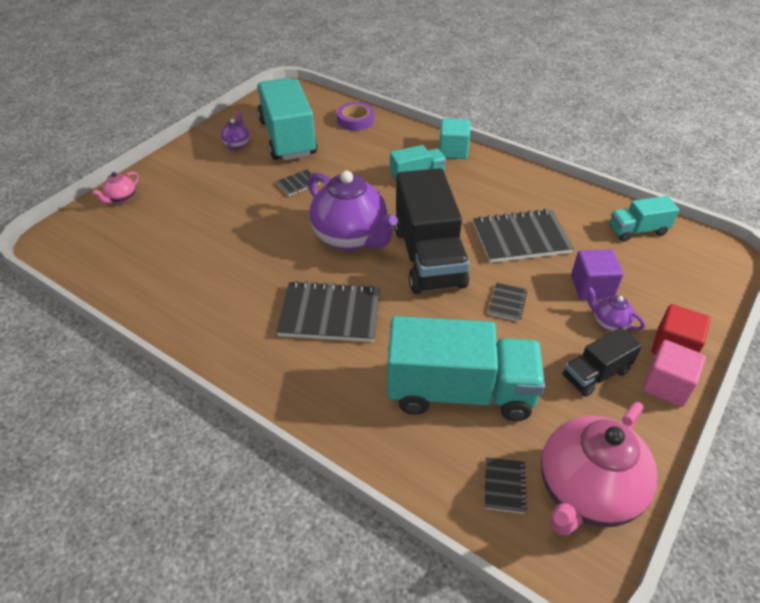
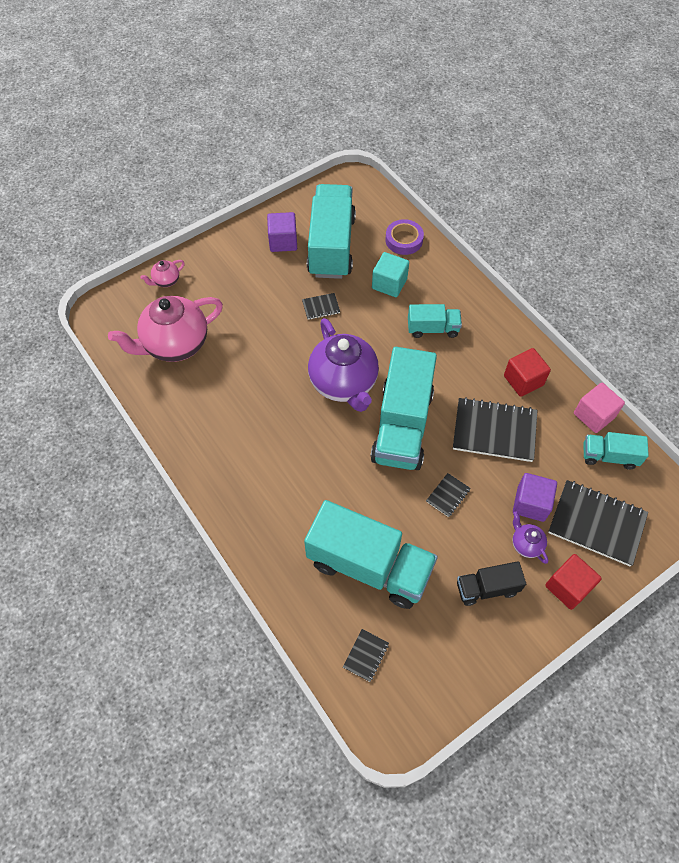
camera: 20 degrees right, 15 degrees up
(237, 144) = (283, 241): purple teapot -> purple cube
(330, 314) = (296, 458): black notebook -> black notebook (596, 523)
(428, 257) = (402, 425): black truck -> turquoise truck
(453, 151) = (481, 307): turquoise cube -> turquoise cube (389, 284)
(524, 194) = (523, 380): none -> red cube
(586, 492) = (424, 682): pink teapot -> pink teapot (175, 344)
(666, 385) = (540, 619): pink cube -> pink cube (594, 415)

